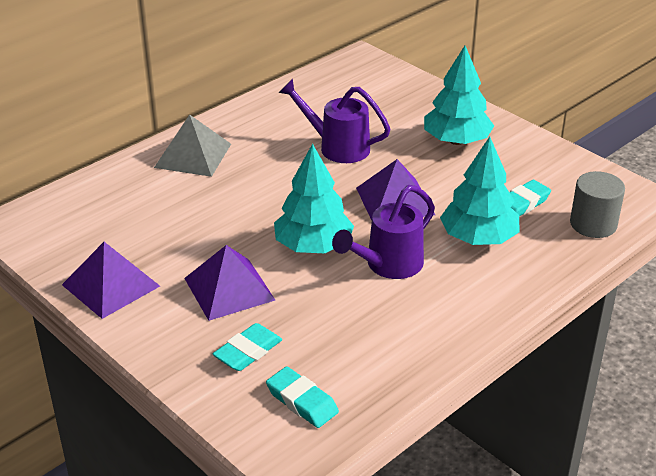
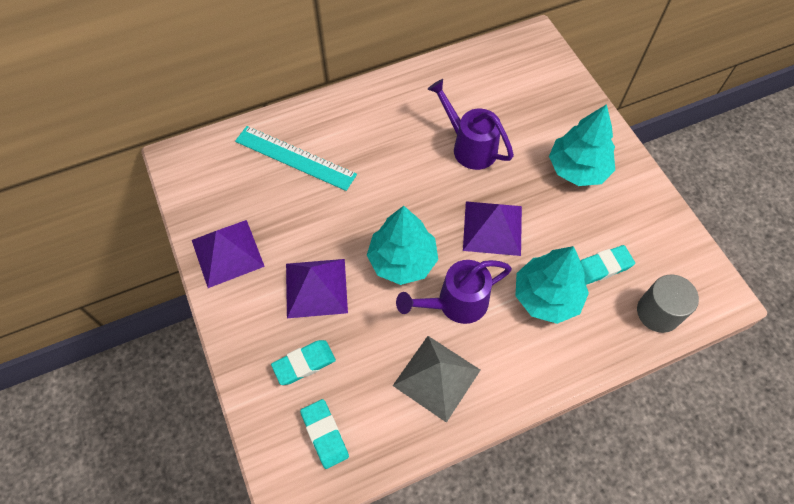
camera: 20 degrees right, 25 degrees up
(150, 194) = (295, 158): none -> turquoise ruler
(193, 155) = (346, 121): grey pyramid -> grey pyramid (436, 377)

